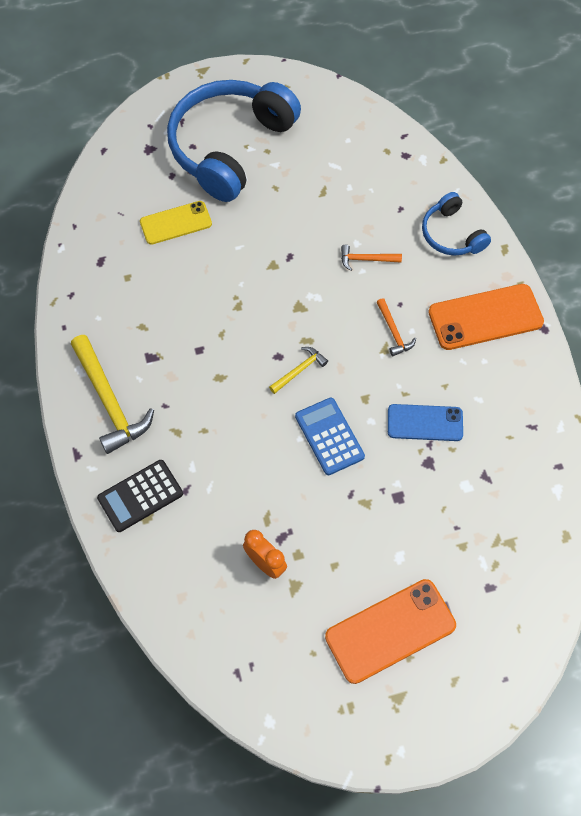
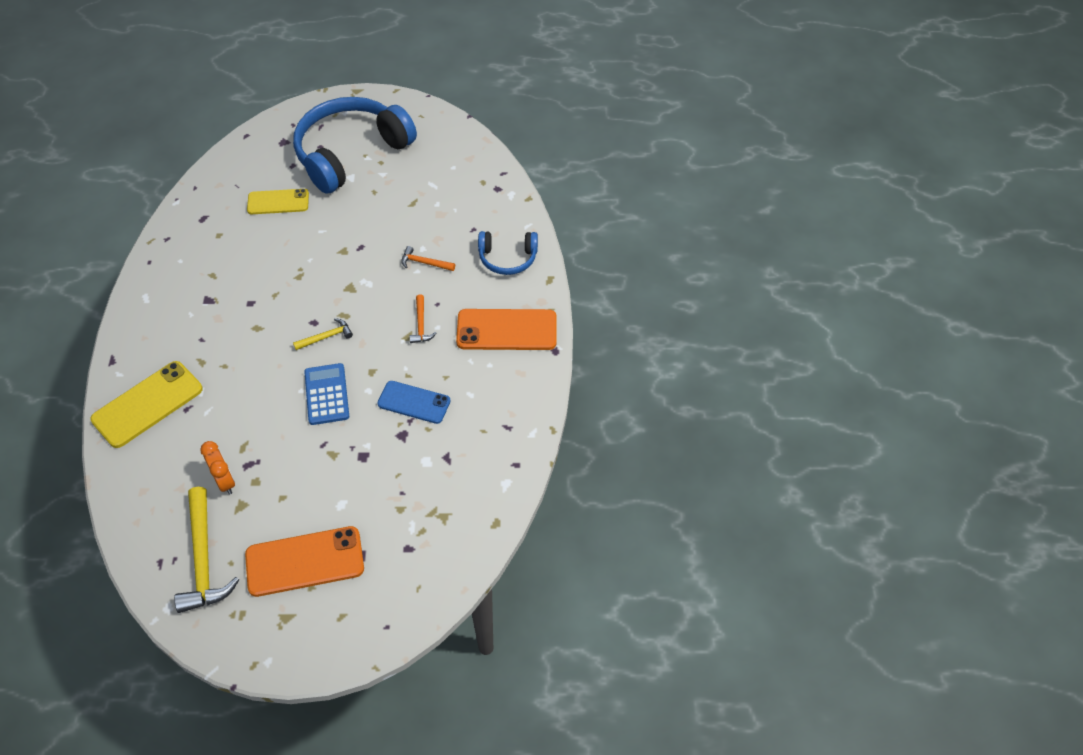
camera: 15 degrees right, 10 degrees down
(109, 401) = (158, 326): yellow hammer -> yellow hammer (203, 559)
(140, 496) = (147, 404): black calculator -> yellow phone
(451, 234) = (507, 258): blue headphones -> blue headphones turned 75 degrees counterclockwise

